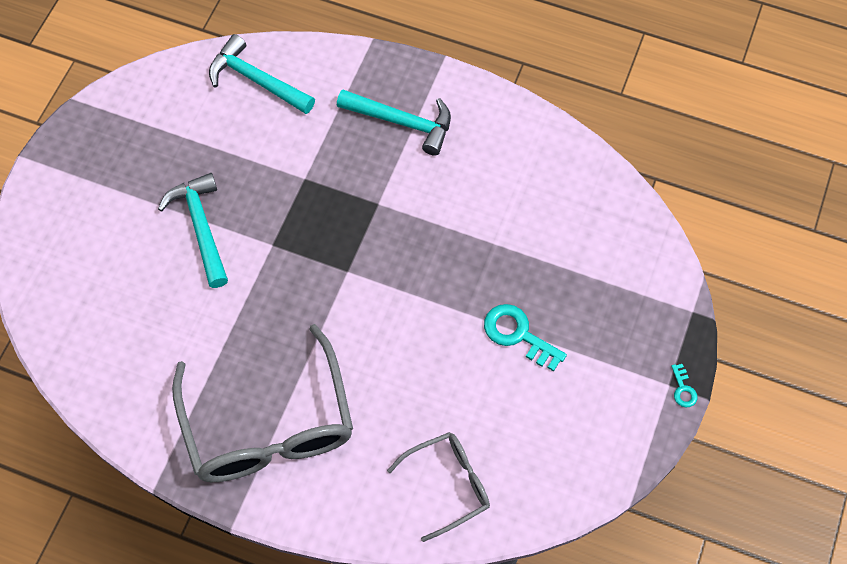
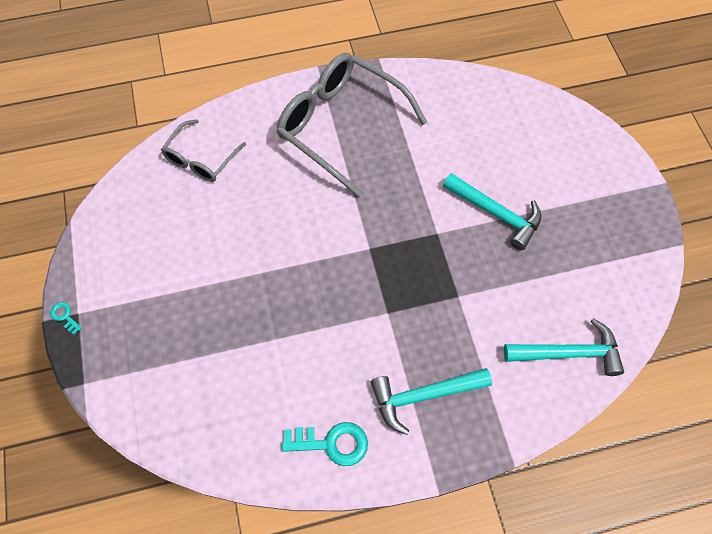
camera: 145 degrees right, 0 degrees up
(518, 335) = (213, 280): turquoise key -> turquoise key (331, 443)

